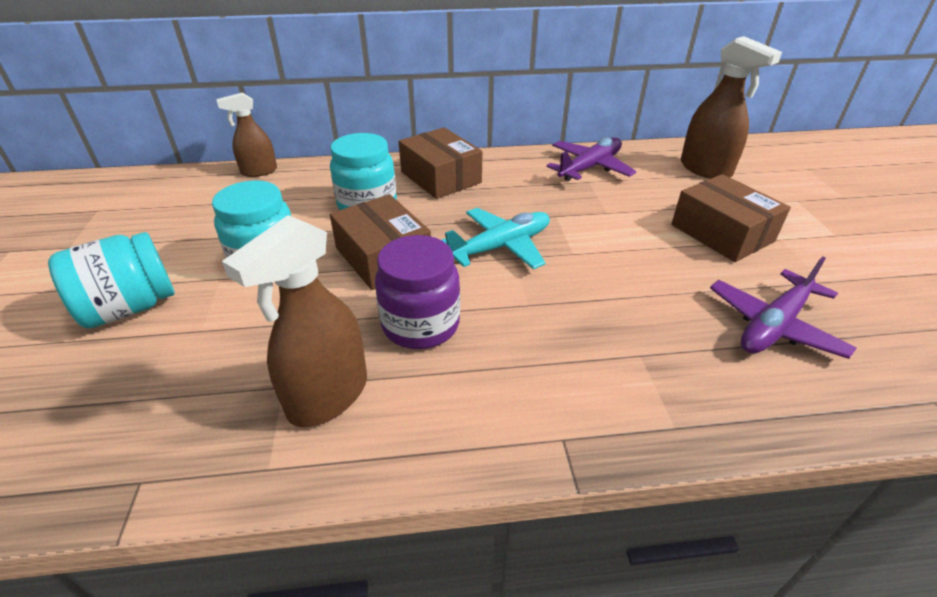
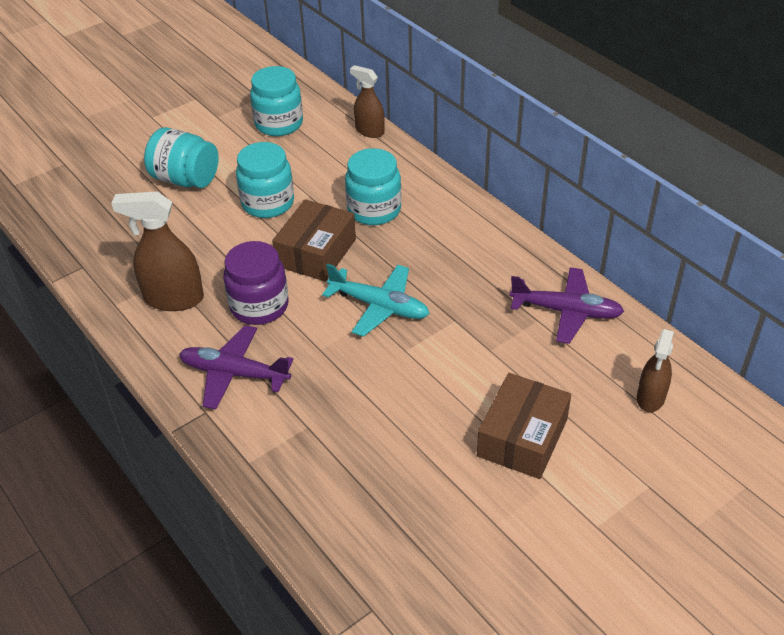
camera: 60 degrees right, 5 degrees up
(159, 213) = (279, 124): none -> turquoise jar
(440, 177) = (453, 227): brown box -> none
(705, 169) = (650, 398): brown spray bottle -> brown spray bottle, size x0.63
(773, 325) = (399, 497): purple plane -> purple plane (234, 373)

